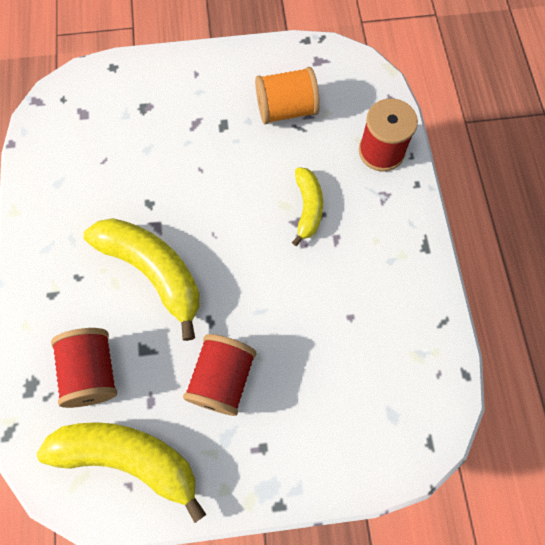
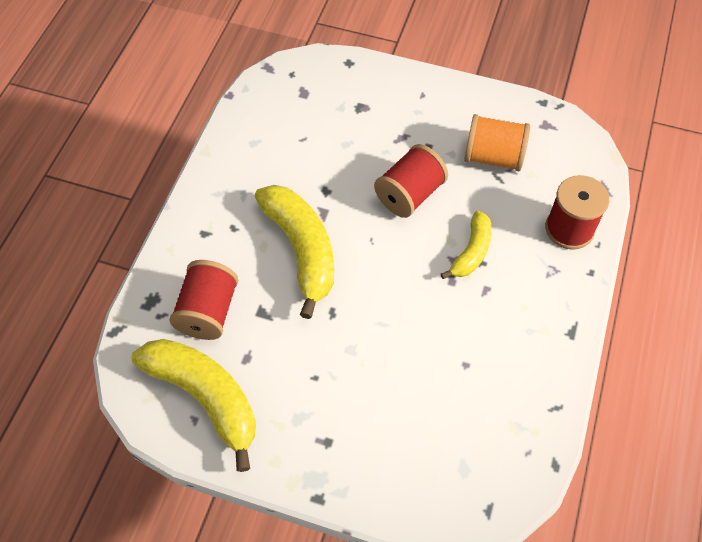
camera: 25 degrees right, 10 degrees down
(222, 379) = (319, 367): red spool -> red spool (409, 194)

